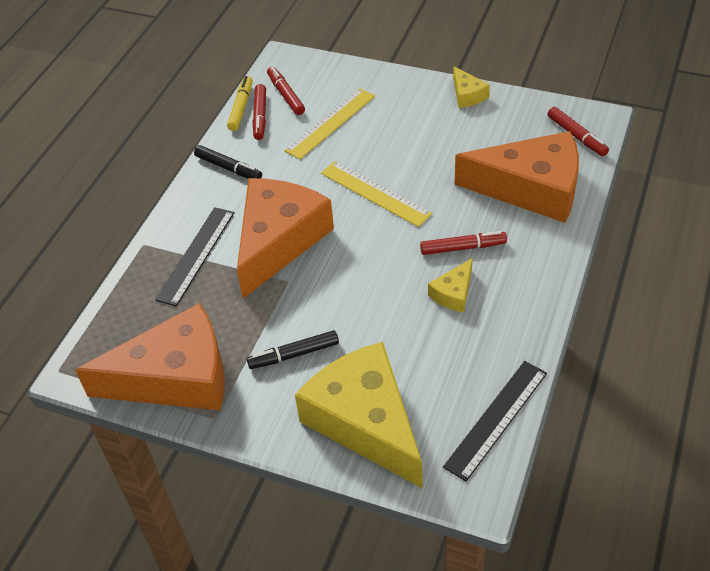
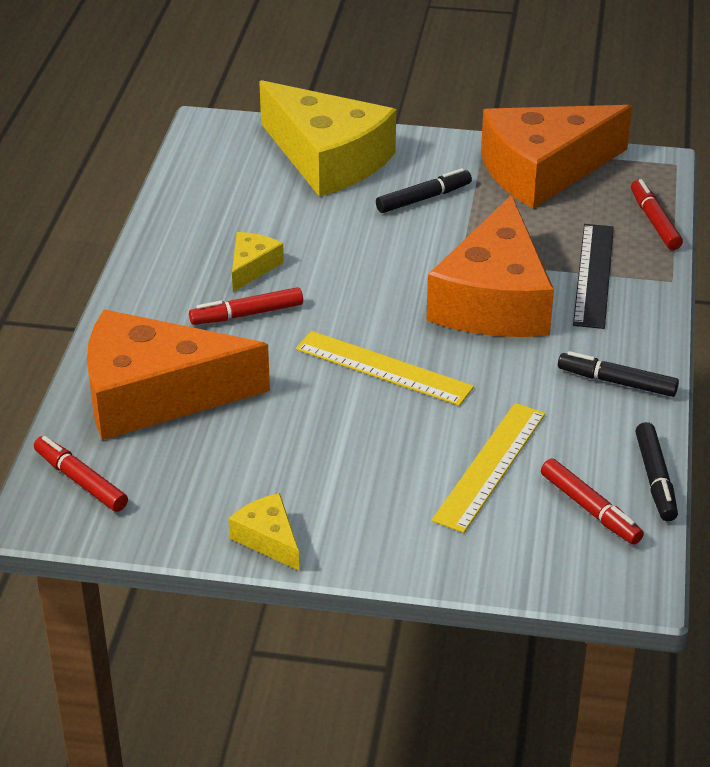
camera: 165 degrees right, 10 degrees down
(241, 107) = (655, 479): yellow marker -> black marker
(260, 116) = (614, 466): red marker -> red marker (654, 221)
(496, 419) = (193, 172): black ruler -> none

